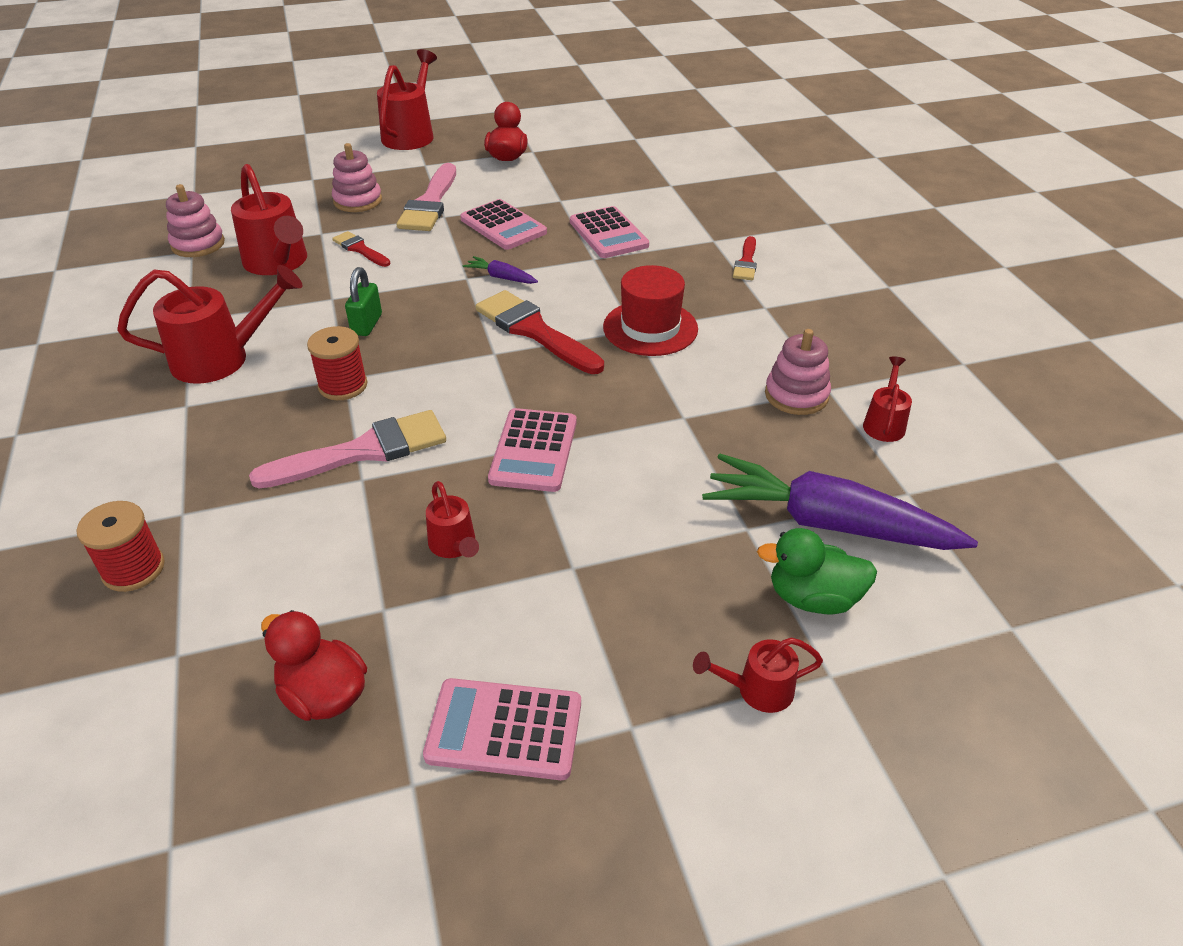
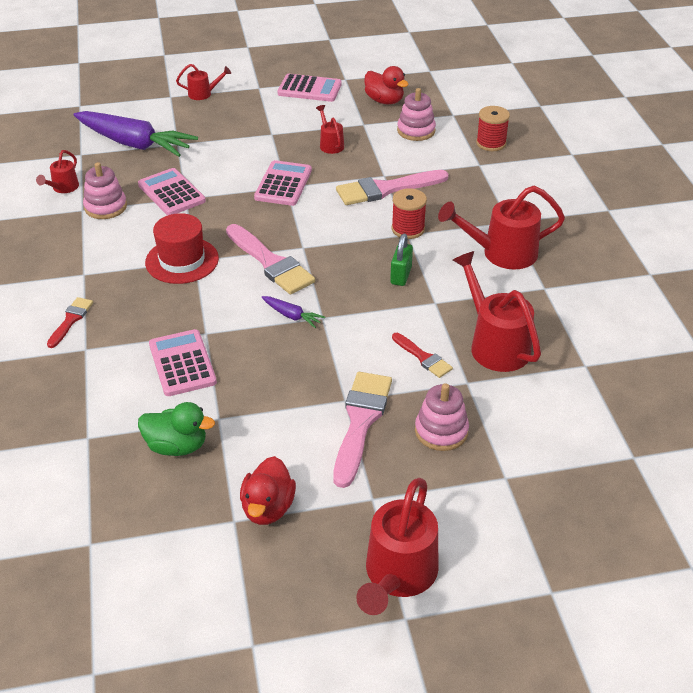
camera: 175 degrees left, 0 degrees up
(198, 244) = (583, 373): pink stacking toy -> pink stacking toy (416, 131)
(503, 226) = (284, 381): pink calculator -> pink calculator (171, 193)
(534, 331) = (271, 263): red brush -> pink brush
(813, 598) = (161, 118): green duck -> green duck (177, 446)

